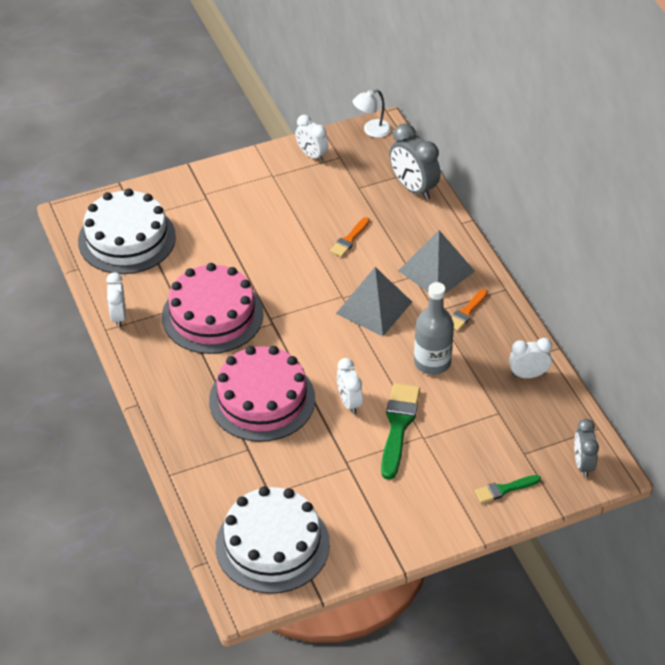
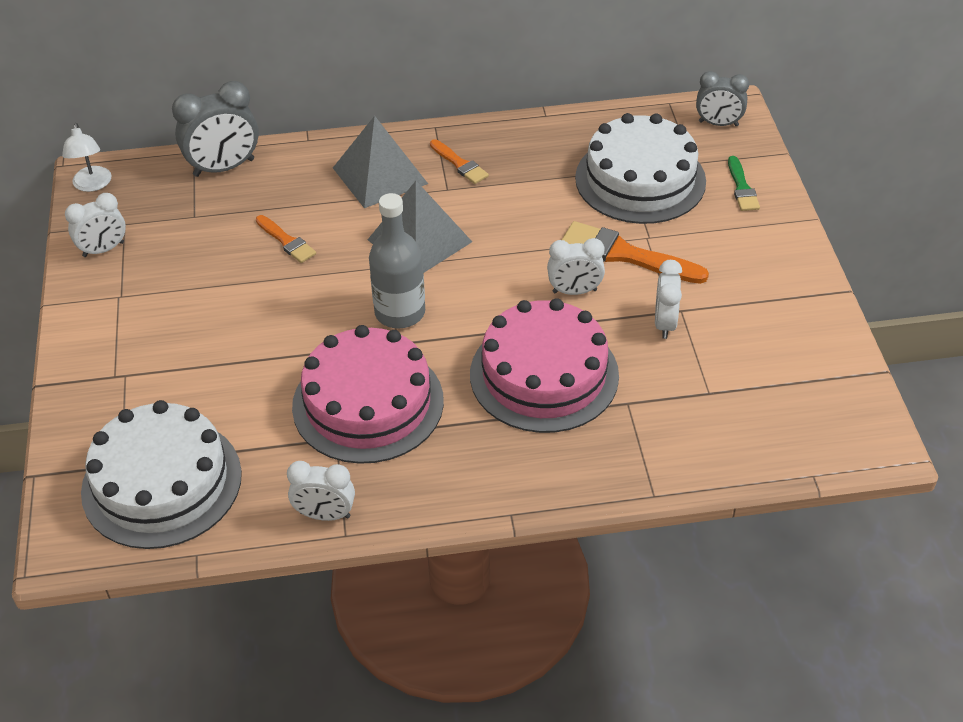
camera: 75 degrees left, 0 degrees up
(272, 545) = (794, 403): white cake -> white cake (640, 179)
(398, 426) = (625, 255): green brush -> orange brush
(432, 362) = (531, 207): grey bottle -> grey bottle (400, 312)
(528, 375) = (576, 136): white clock -> white clock (665, 323)

